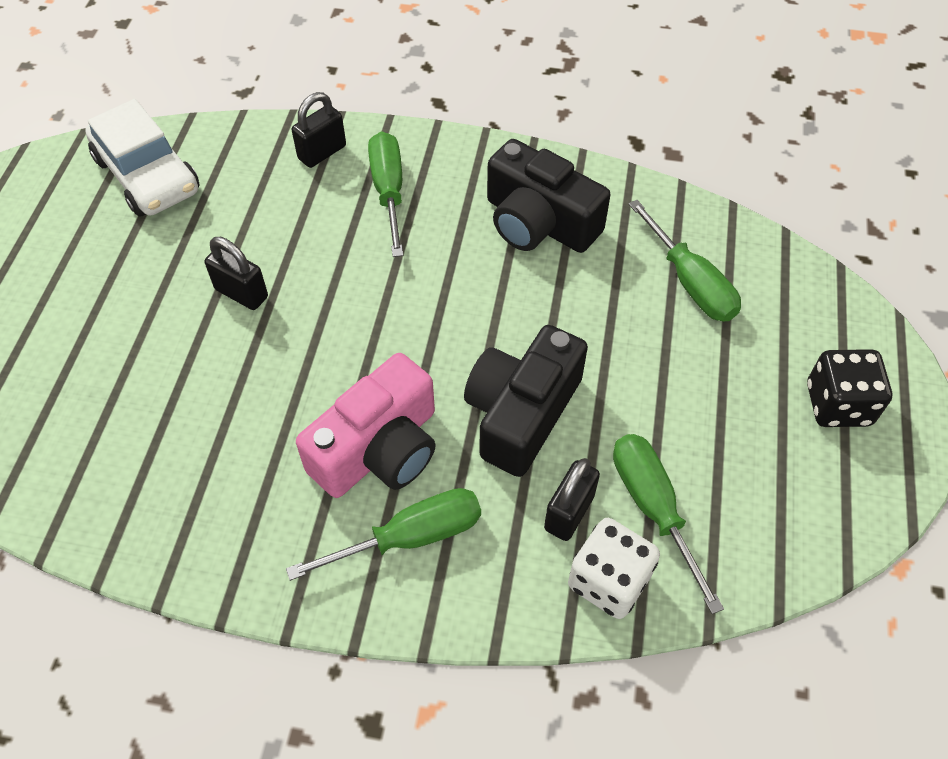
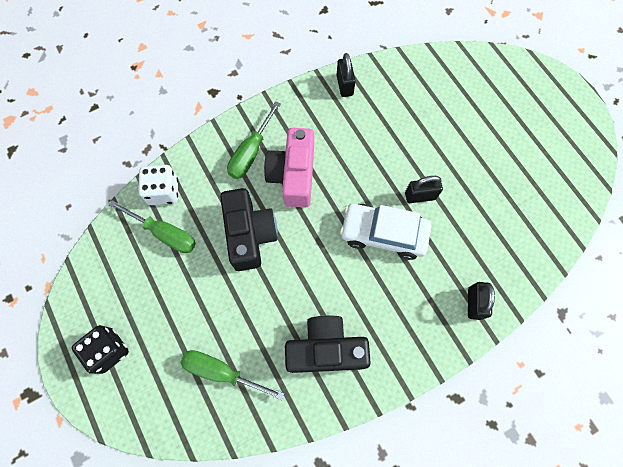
camera: 140 degrees right, 15 degrees up
(147, 175) = (535, 219): white car -> white car (383, 234)
(389, 192) = (416, 306): green screwdriver -> none
(569, 512) = (197, 206): black padlock -> black padlock (344, 85)

